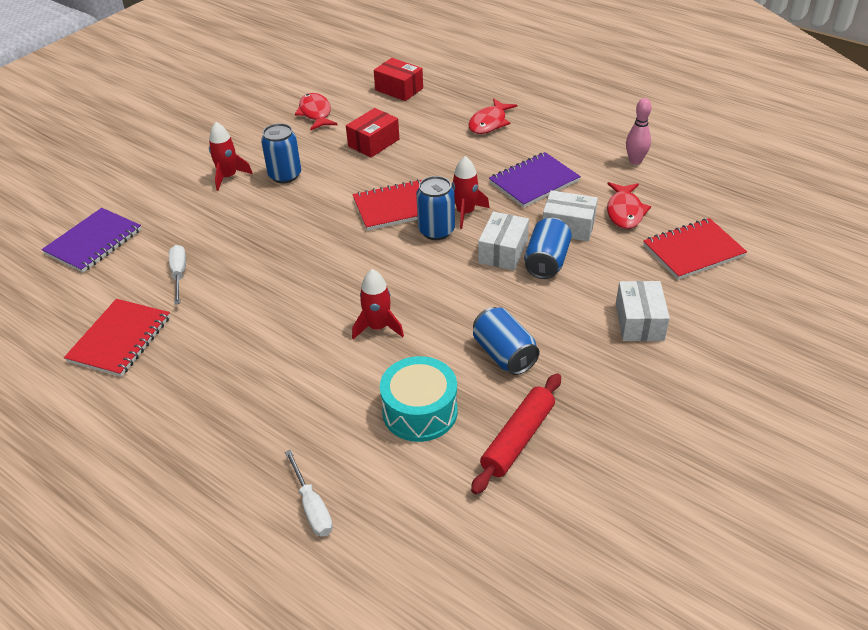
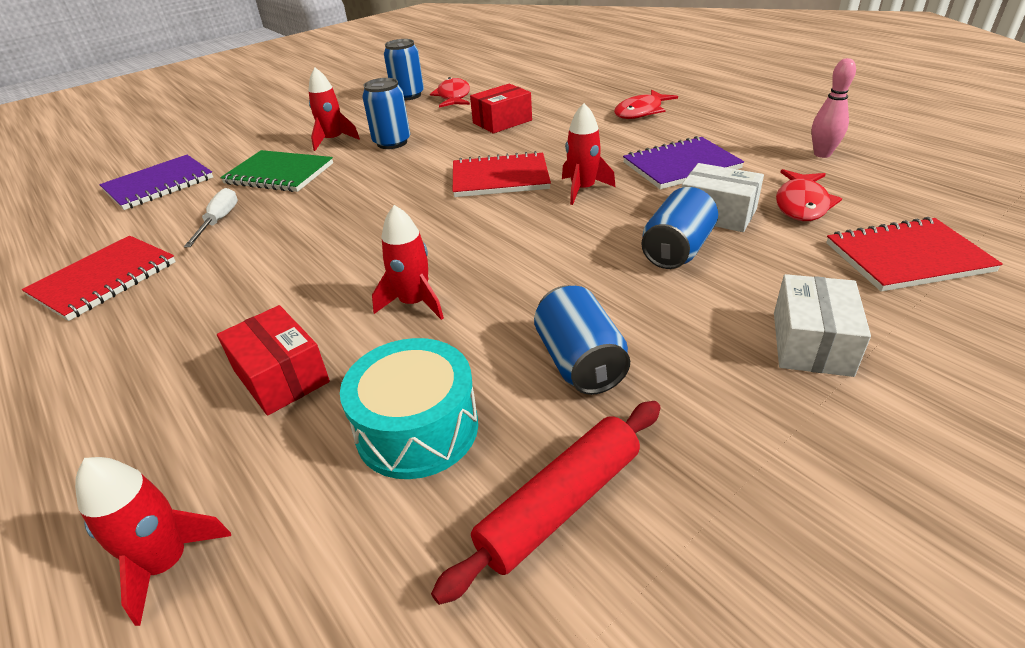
camera: 15 degrees right, 5 degrees down
(201, 220) = (279, 174): none -> green notebook
(312, 507) = (167, 562): white screwdriver -> red rocket
(399, 89) = (550, 82): red box -> red box (281, 376)
(436, 231) = (539, 204): blue can -> blue can (408, 95)
(503, 251) = (619, 233): white box -> none

